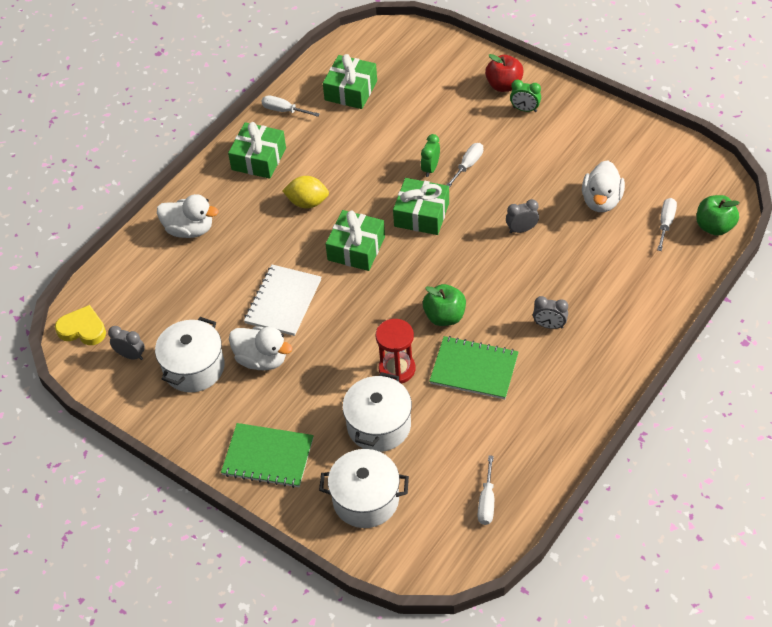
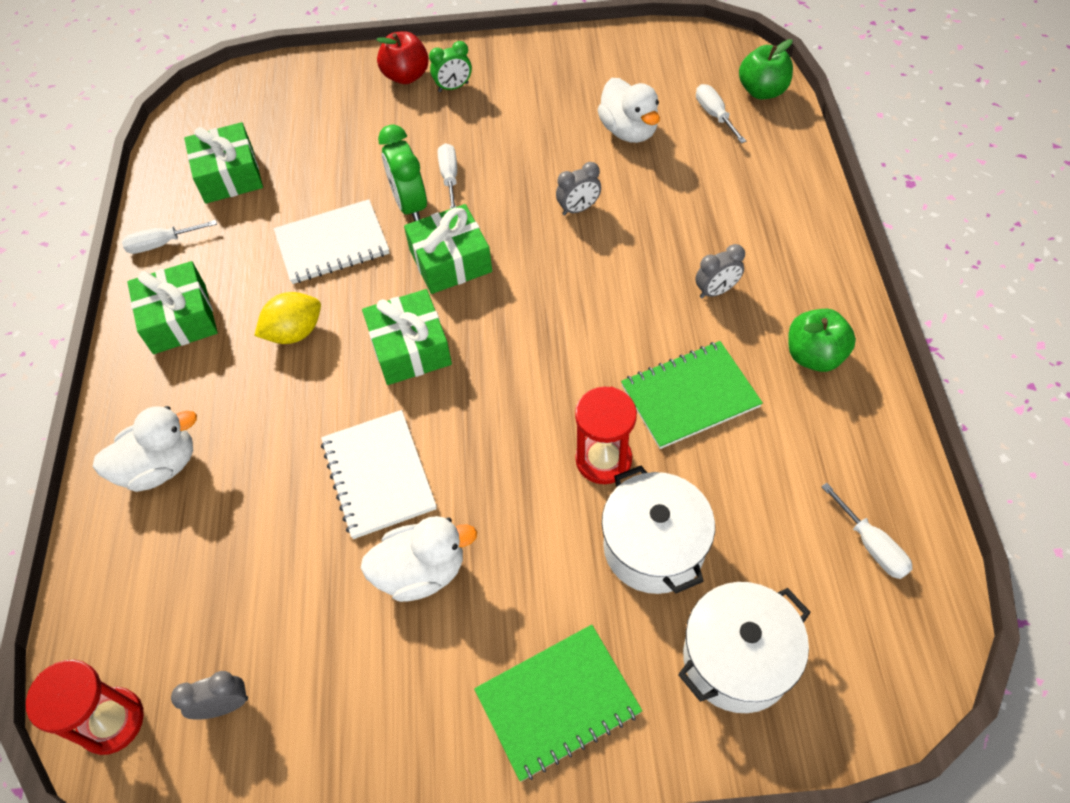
camera: 40 degrees left, 5 degrees up
(82, 329) = (112, 721): yellow heart -> red hourglass
(194, 367) = (336, 653): white pot -> none
(369, 165) = (332, 244): none -> white notebook
(430, 168) = (410, 205): green clock -> green clock, size x1.56
(444, 316) = (594, 358): green apple -> green apple (814, 356)
(521, 229) = (578, 209): grey clock -> grey clock turned 150 degrees counterclockwise

